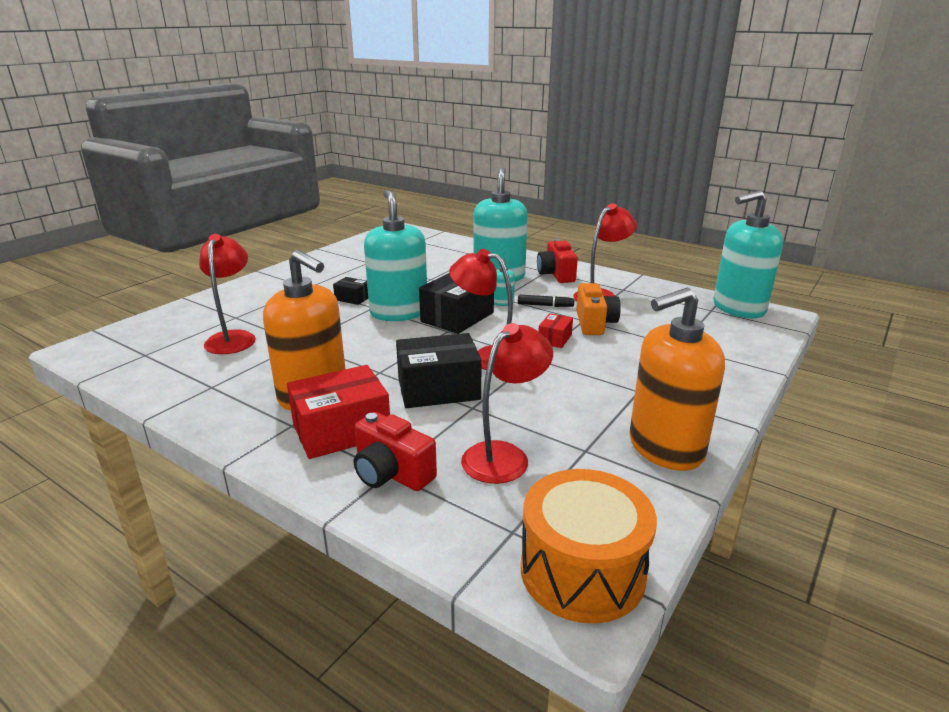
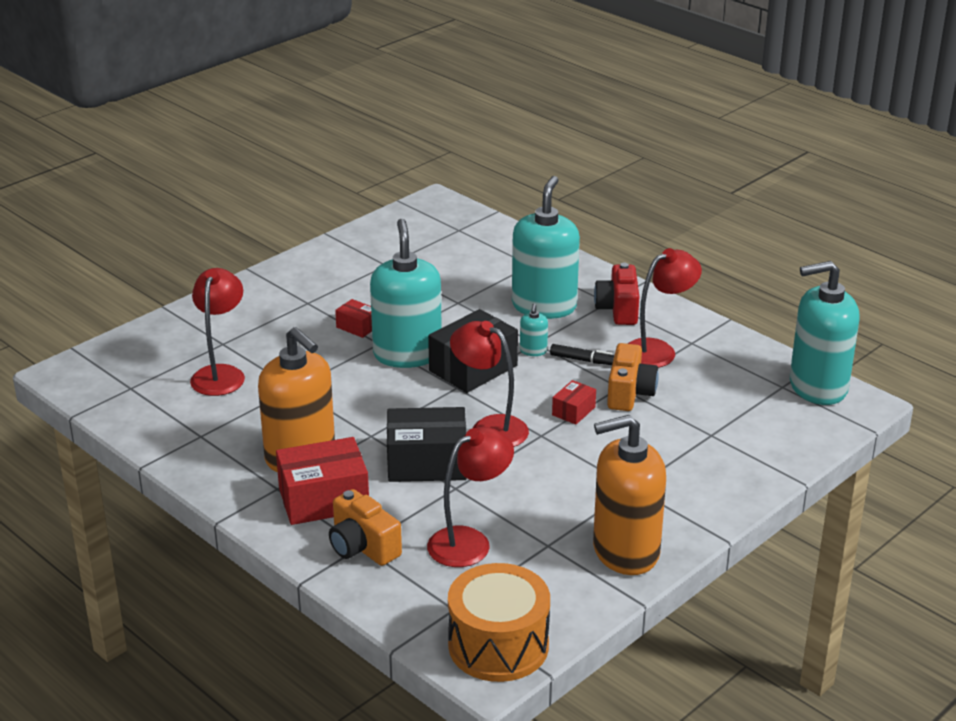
camera: 10 degrees right, 5 degrees up
(352, 298) = (357, 327): black box -> red box
(391, 473) = (362, 547): red camera -> orange camera

